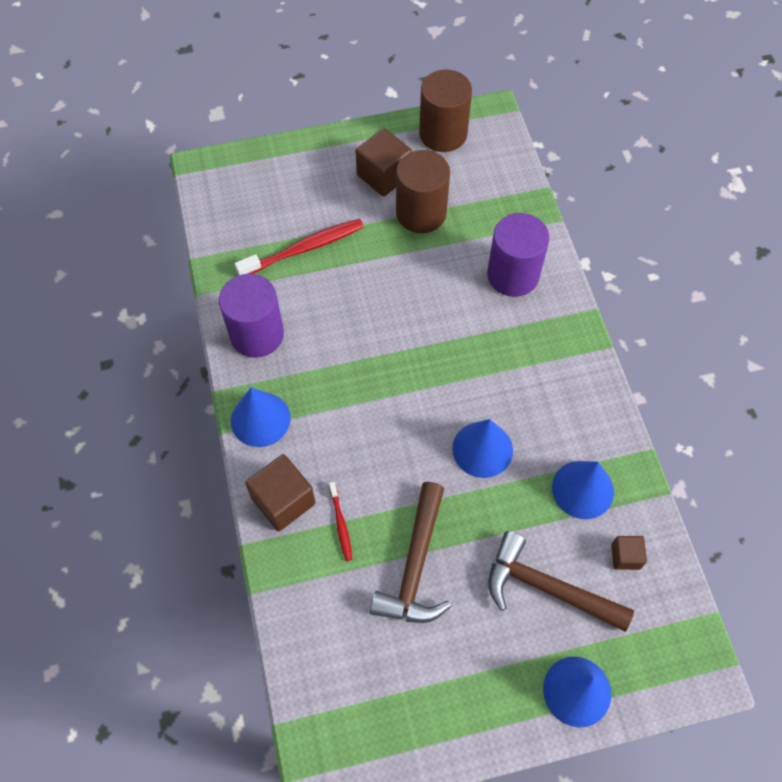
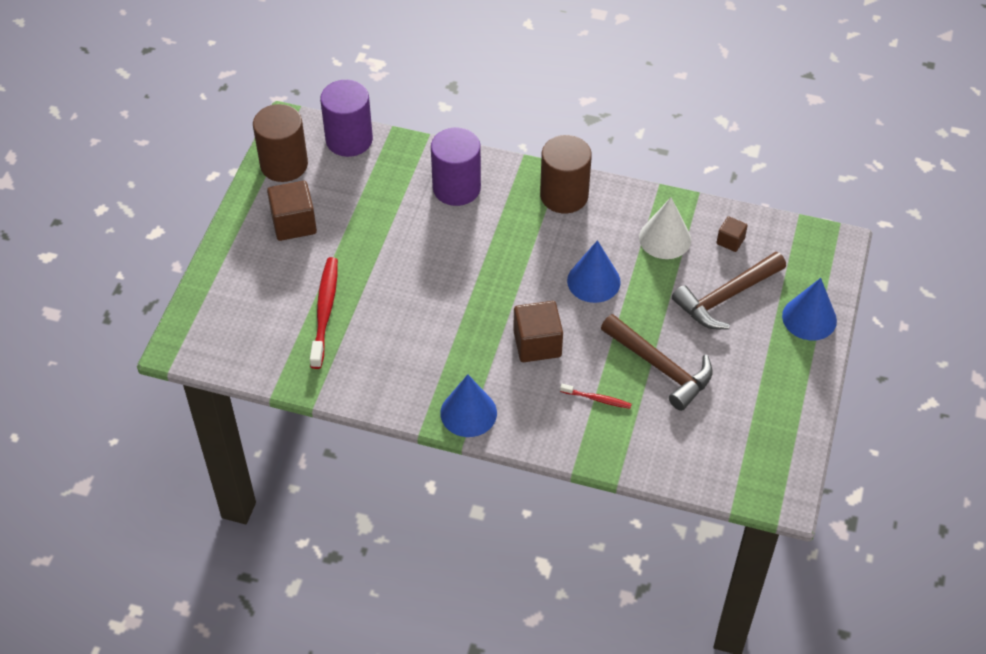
camera: 60 degrees left, 10 degrees down
(257, 334) = (385, 381): purple cylinder -> purple cylinder (349, 139)
(283, 501) = (552, 428): brown cube -> brown cube (537, 344)
(421, 213) = (352, 217): brown cylinder -> brown cylinder (564, 195)
(582, 489) = (665, 238): blue cone -> white cone

